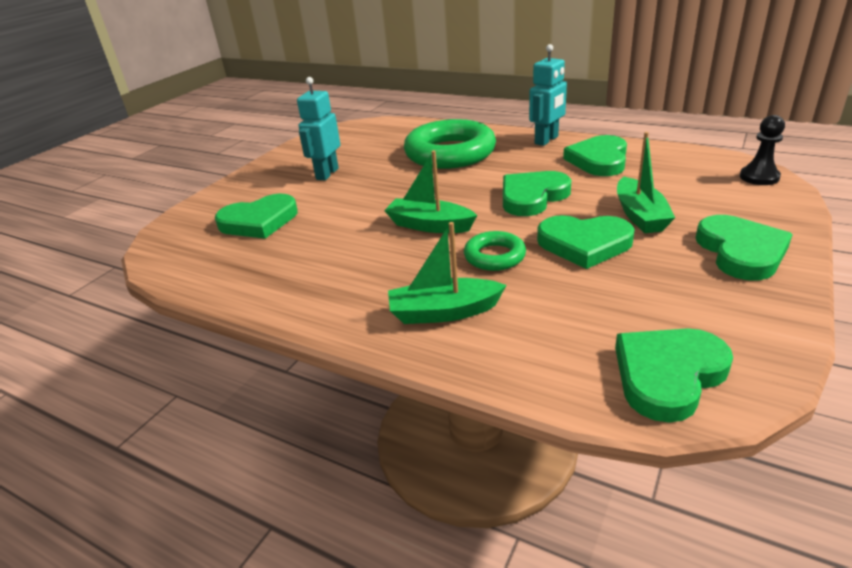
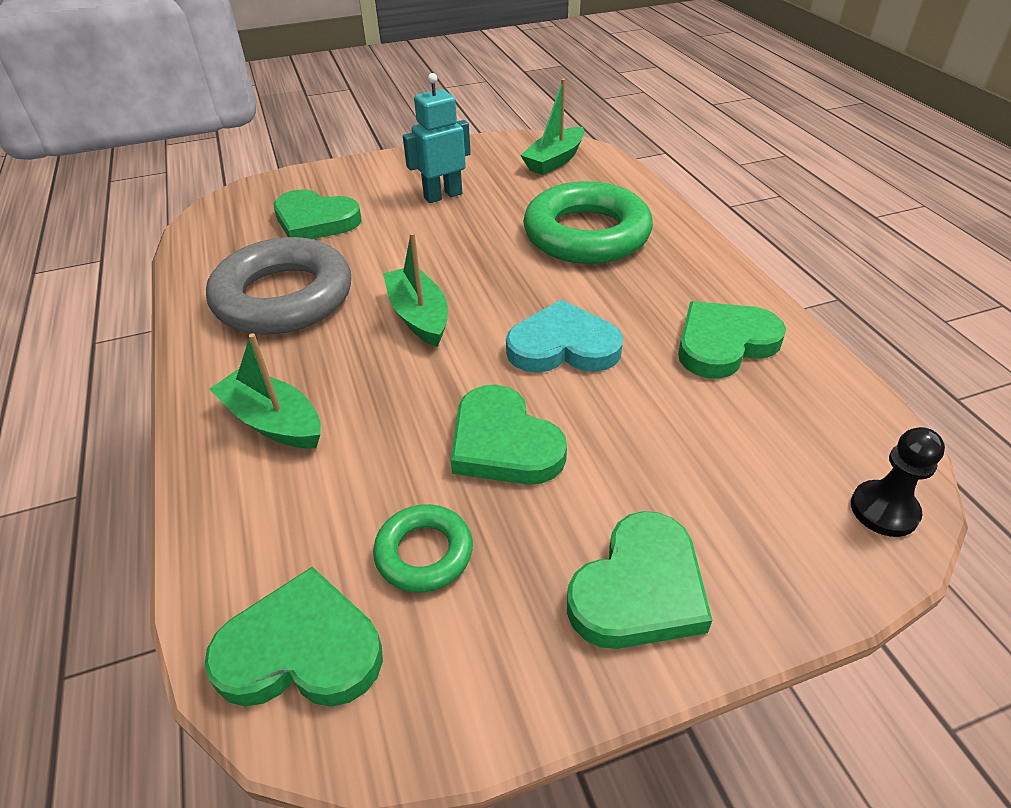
camera: 40 degrees right, 10 degrees up
(319, 262) = (284, 297): none -> grey ring
(494, 256) = (406, 394): green ring -> green ring (424, 553)
(532, 197) = (563, 346): green heart -> turquoise heart
(546, 140) = (717, 277): turquoise robot -> none
(640, 215) = (624, 452): green boat -> green boat (554, 160)

